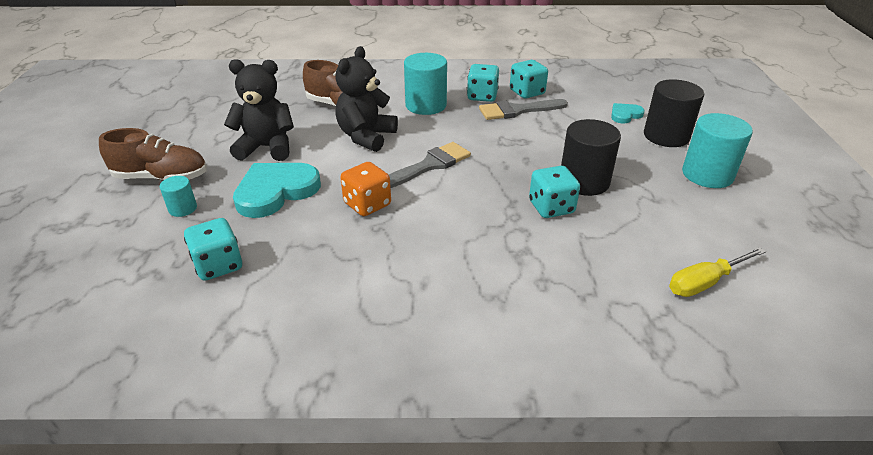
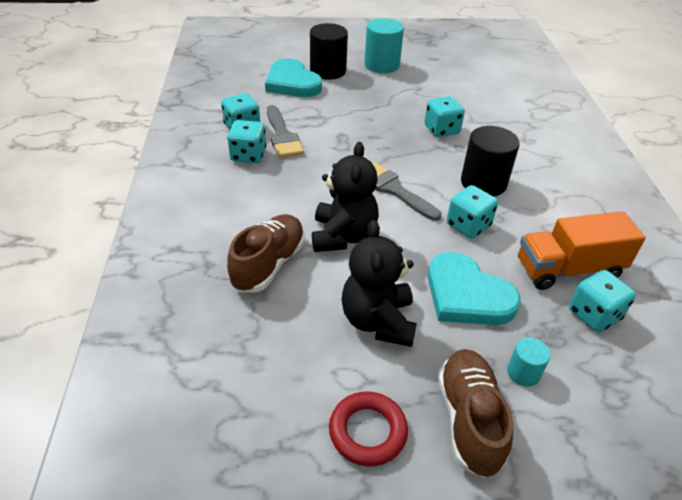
camera: 95 degrees left, 5 degrees up
(180, 139) = (367, 431): none -> red ring
(284, 262) = (568, 269): none -> orange truck
(366, 137) = (343, 236): black teddy bear -> black teddy bear turned 105 degrees counterclockwise
(367, 204) = (468, 226): orange dice -> turquoise dice
(426, 105) = (268, 194): turquoise cylinder -> none
(584, 181) = (402, 113): black cylinder -> black cylinder (483, 183)
(625, 115) = (292, 83): turquoise heart -> turquoise heart, size x2.00
(704, 283) = (500, 86): yellow screwdriver -> none

